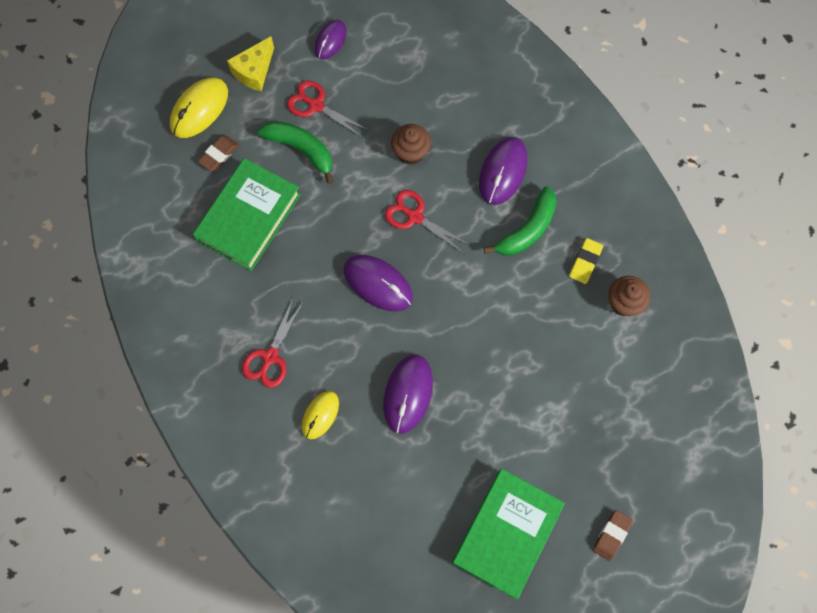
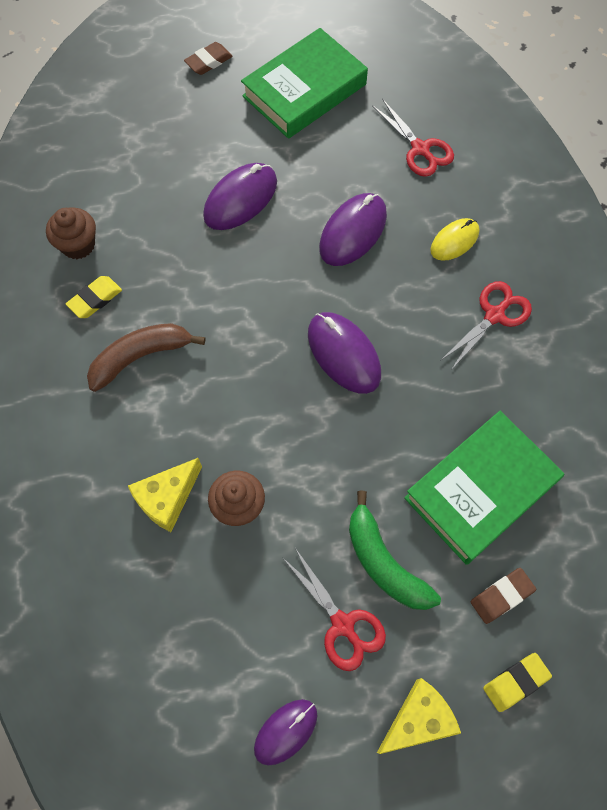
camera: 160 degrees left, 5 degrees down
(199, 109) = (516, 682): yellow mouse -> yellow eraser
(415, 217) = (268, 418): red scissors -> red scissors (420, 149)
(460, 141) = (167, 499): none -> yellow cheese
(503, 172) = (133, 437): purple mouse -> purple mouse (240, 199)
(527, 229) = (140, 357): green banana -> brown banana

